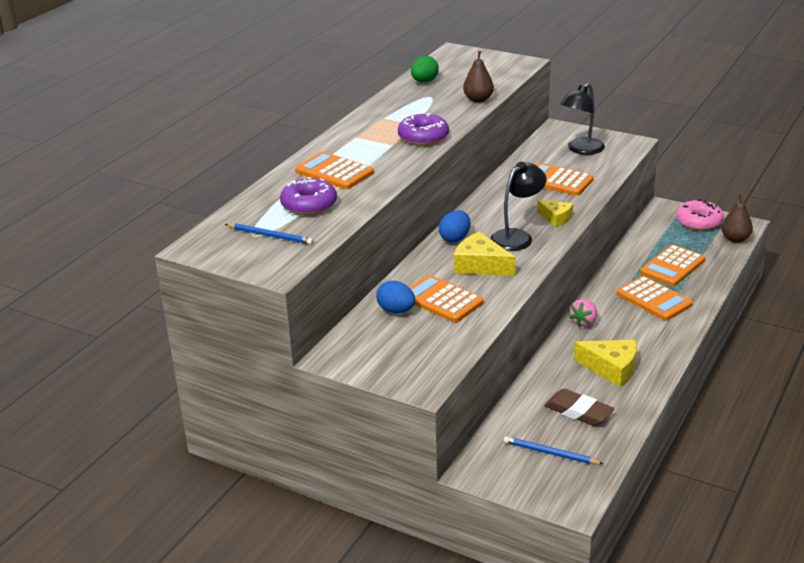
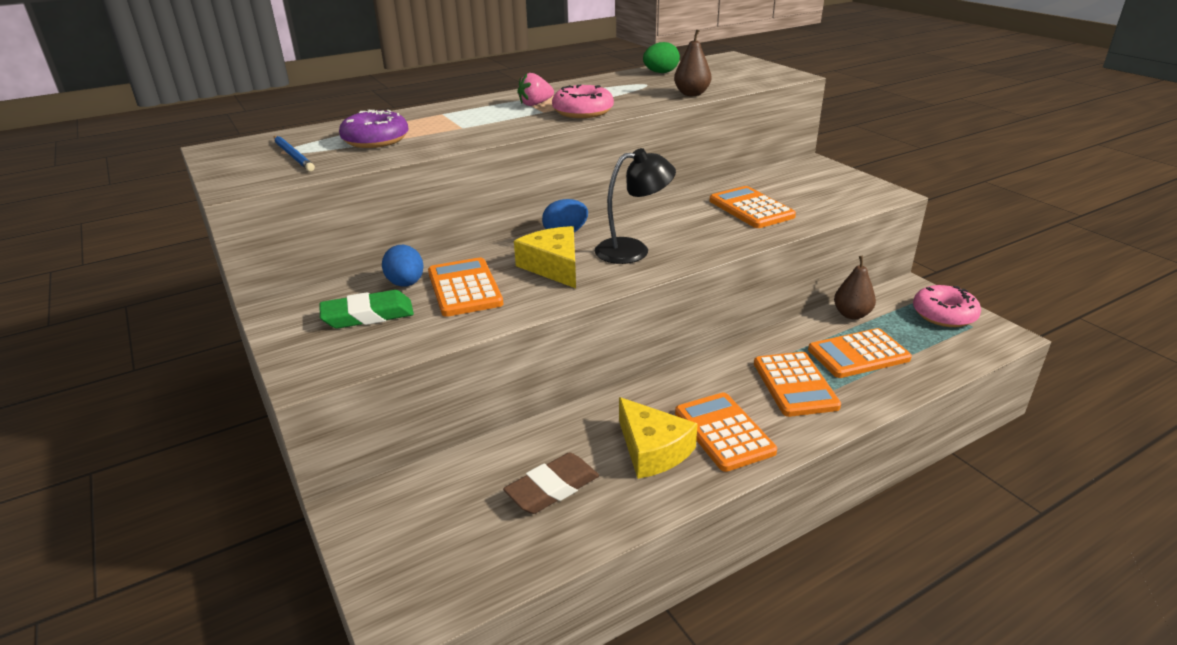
camera: 30 degrees right, 0 degrees up
(334, 172) = (449, 121): orange calculator -> orange calculator (723, 432)
(404, 339) = (368, 315): none -> green eraser
(423, 137) = (583, 112): purple donut -> pink donut
(550, 453) = (458, 528): blue pencil -> none
(556, 218) = (702, 243): yellow cheese -> none
(578, 411) = (552, 488): brown eraser -> brown eraser turned 75 degrees clockwise
(581, 150) = (816, 187): black lamp -> none
(583, 322) = (679, 381): pink strawberry -> pink strawberry (535, 104)
(735, 239) = (978, 348): brown pear -> brown pear (851, 314)

